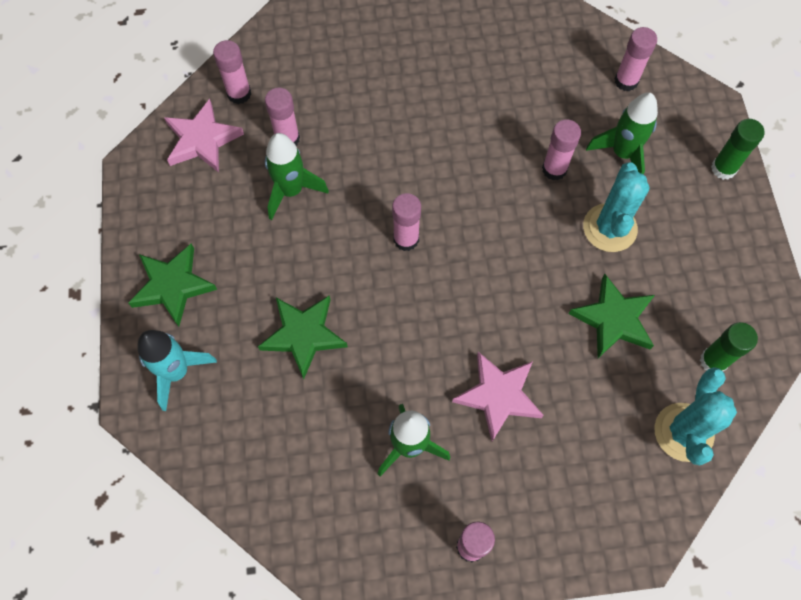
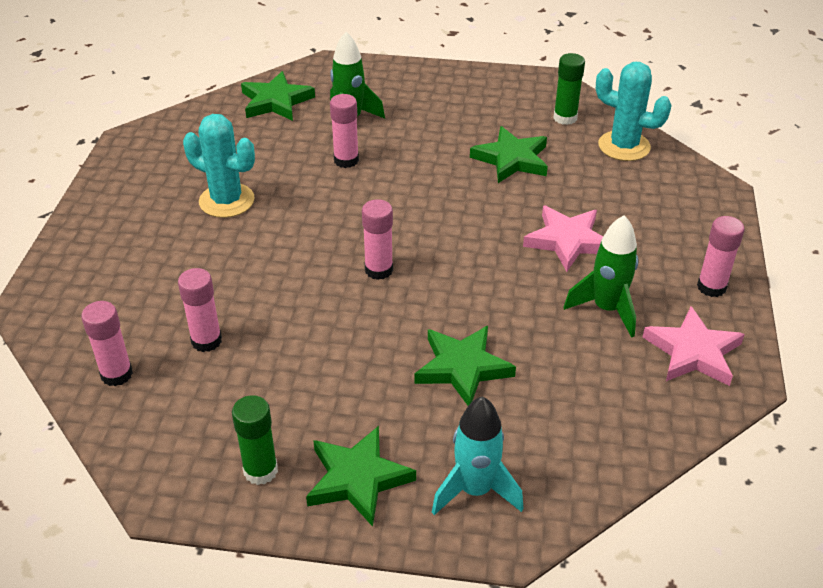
camera: 75 degrees left, 25 degrees down
(202, 140) = (163, 420): pink star -> pink star (693, 352)
(291, 191) = (278, 349): green rocket -> none
(609, 228) = (422, 142): turquoise cactus -> turquoise cactus (226, 201)
(626, 81) = (276, 101): pink glue stick -> green star
(723, 168) = (391, 73): green glue stick -> green glue stick (260, 470)

